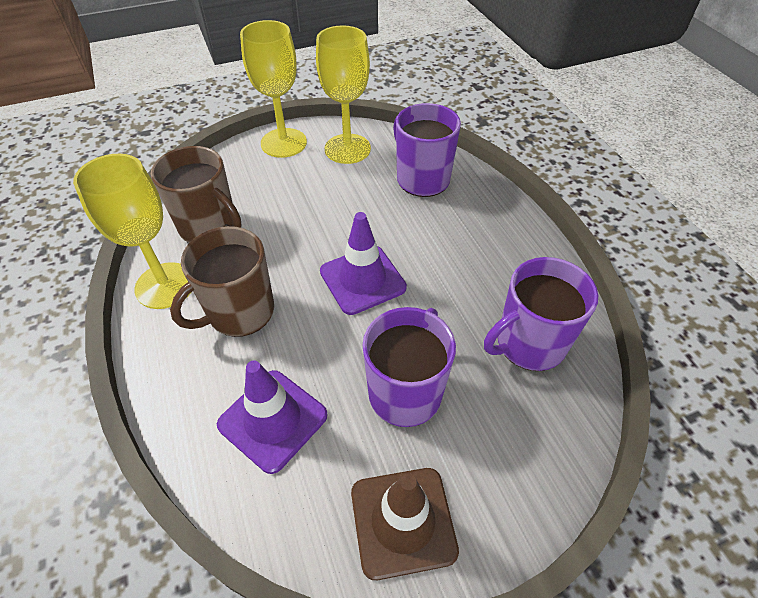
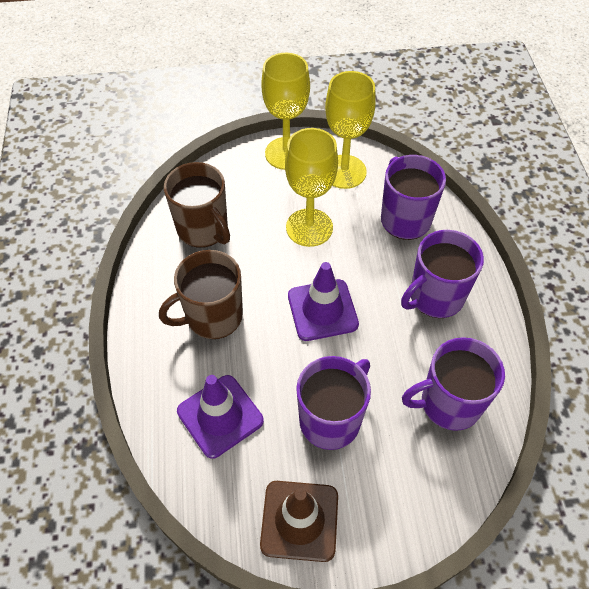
camera: 15 degrees right, 5 degrees up
(165, 285) = (157, 278): yellow goblet -> yellow goblet (309, 227)
(477, 243) = (435, 297): none -> purple mug

